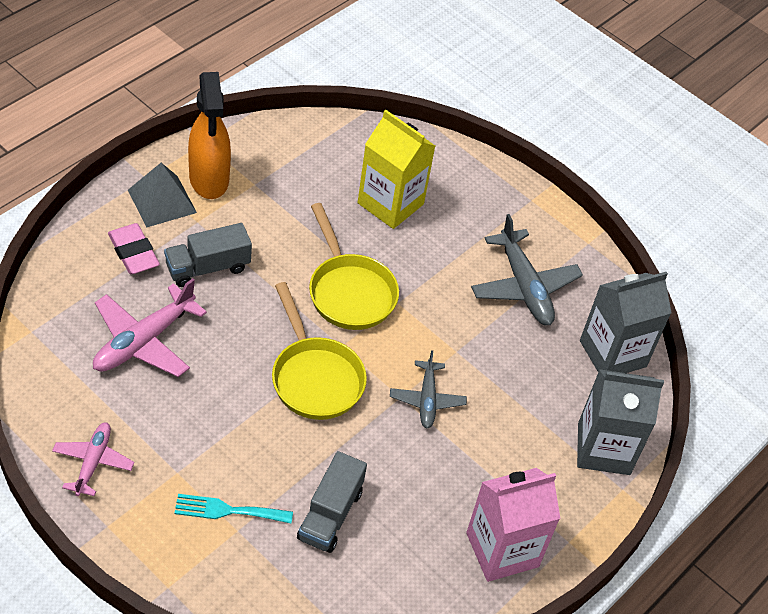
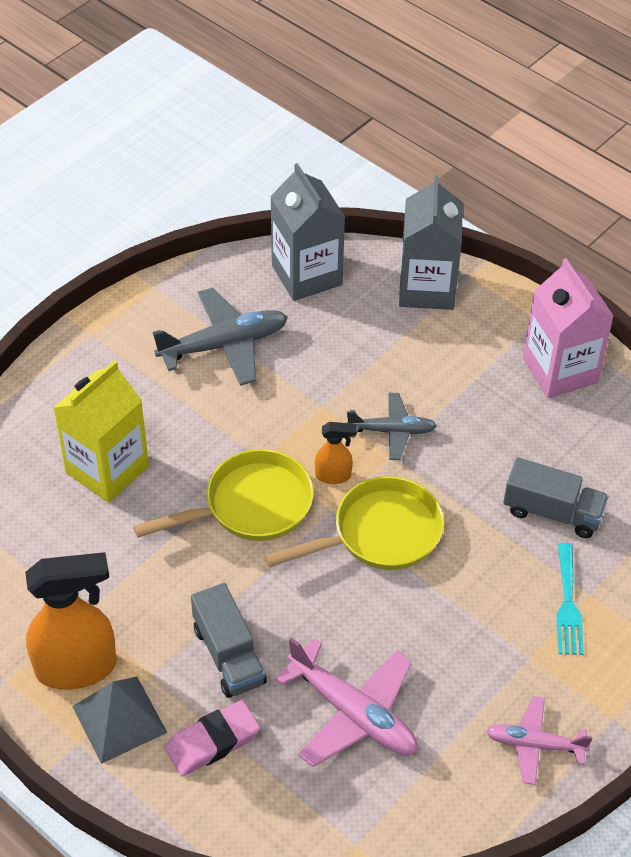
camera: 85 degrees left, 0 degrees up
(378, 351) = (333, 475): none -> orange spray bottle

